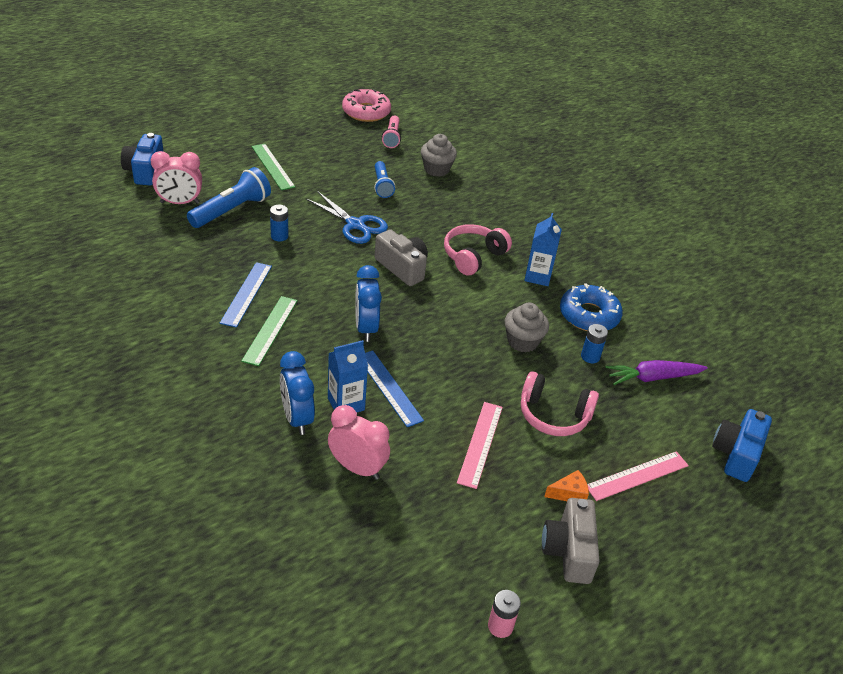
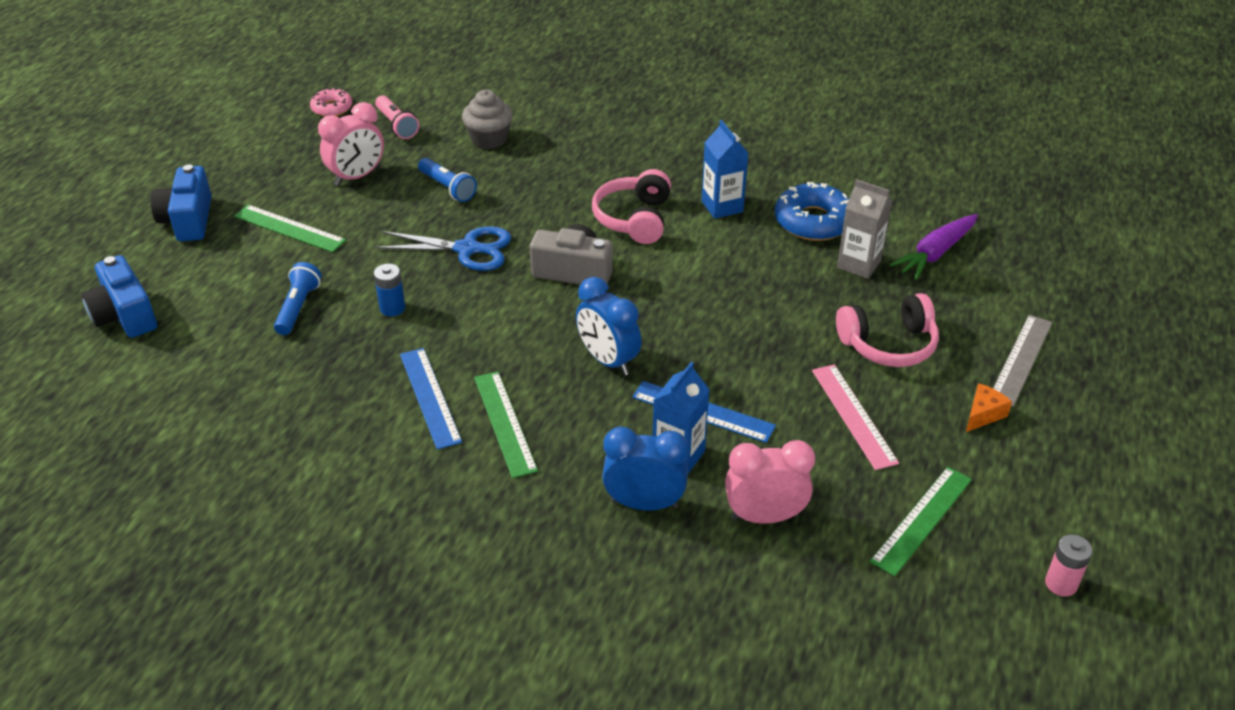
camera: 30 degrees left, 0 degrees up
(180, 203) = (219, 332): pink clock -> pink clock (357, 177)
(232, 210) = (298, 307): blue flashlight -> blue flashlight, size x0.62
(297, 418) = (644, 503): blue clock -> blue clock turned 150 degrees clockwise
(366, 112) = (332, 108): pink donut -> pink donut, size x0.59
(452, 530) = (922, 520): none -> green ruler
(522, 341) = (780, 285): grey cupcake -> none
(568, 551) = (1041, 471): grey camera -> none
(590, 356) = (859, 264): blue battery -> grey carton
(637, 476) = (1021, 359): pink ruler -> grey ruler
(736, 454) = (1077, 287): blue camera -> blue camera (188, 220)

